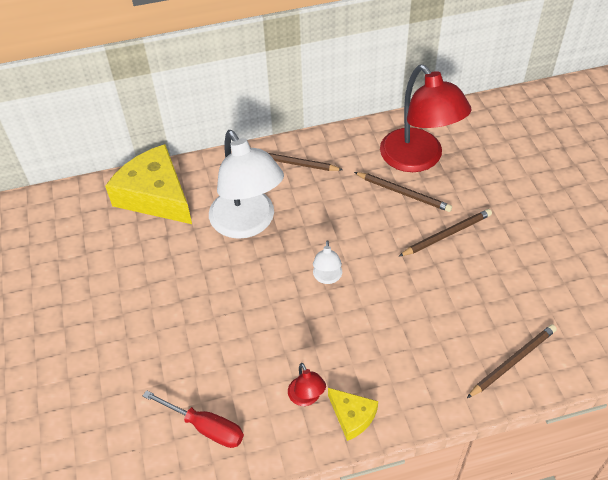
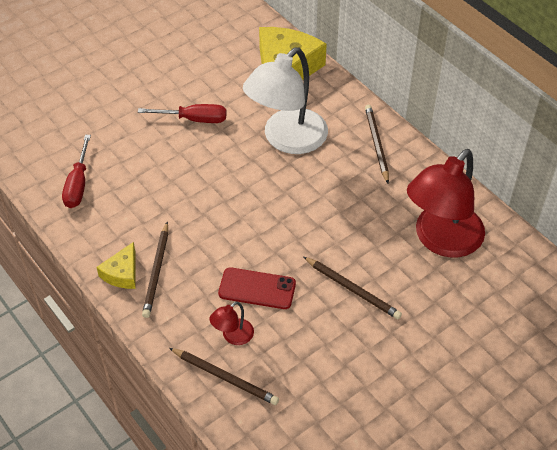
camera: 65 degrees right, 0 degrees up
(175, 290) = (194, 119): none -> red screwdriver
(306, 398) = (128, 238): red lamp -> red lamp (233, 336)
(327, 277) = (255, 213): white lamp -> none
(403, 193) = (387, 240): brown pencil -> brown pencil (157, 271)
(419, 304) = (257, 289): none -> red phone

